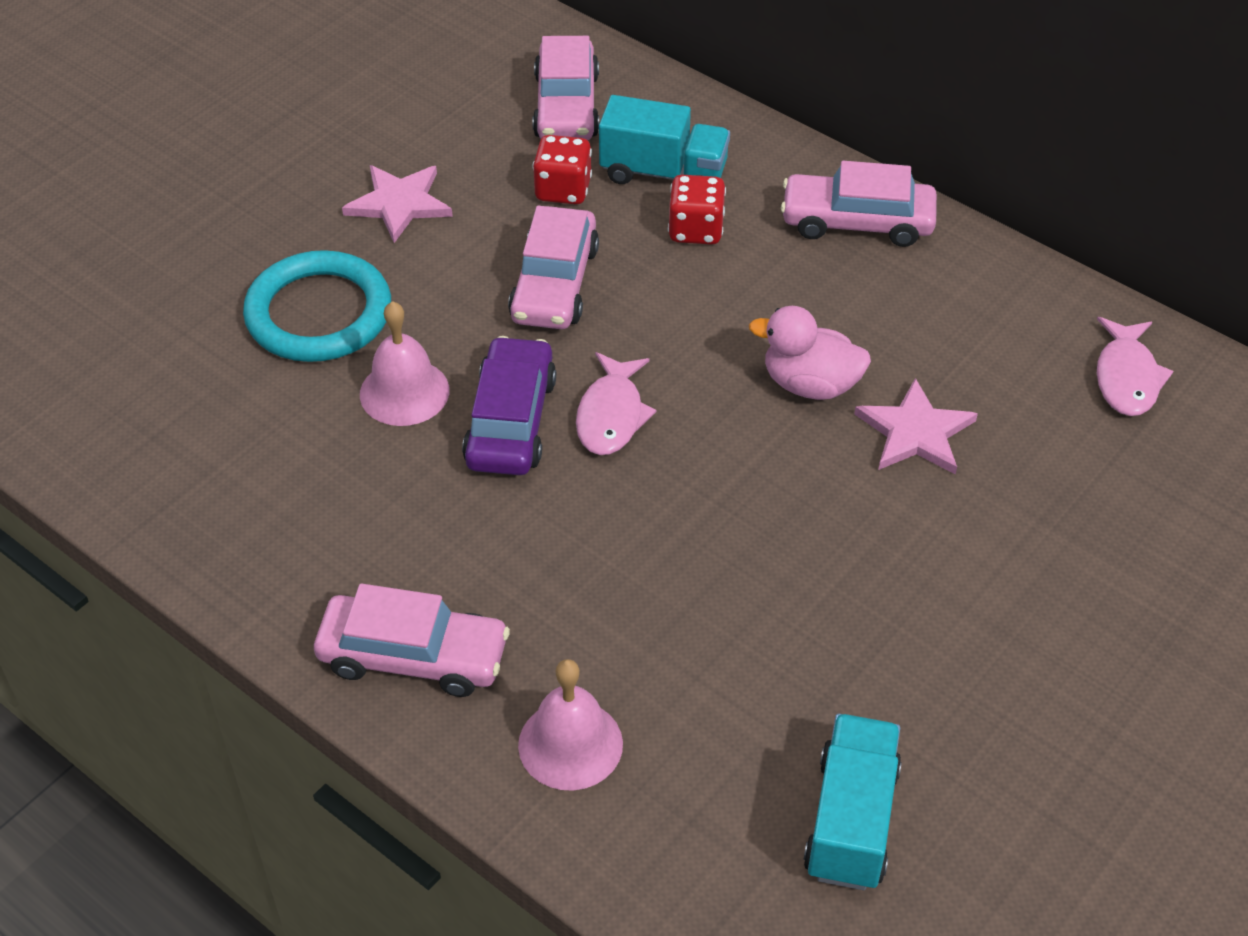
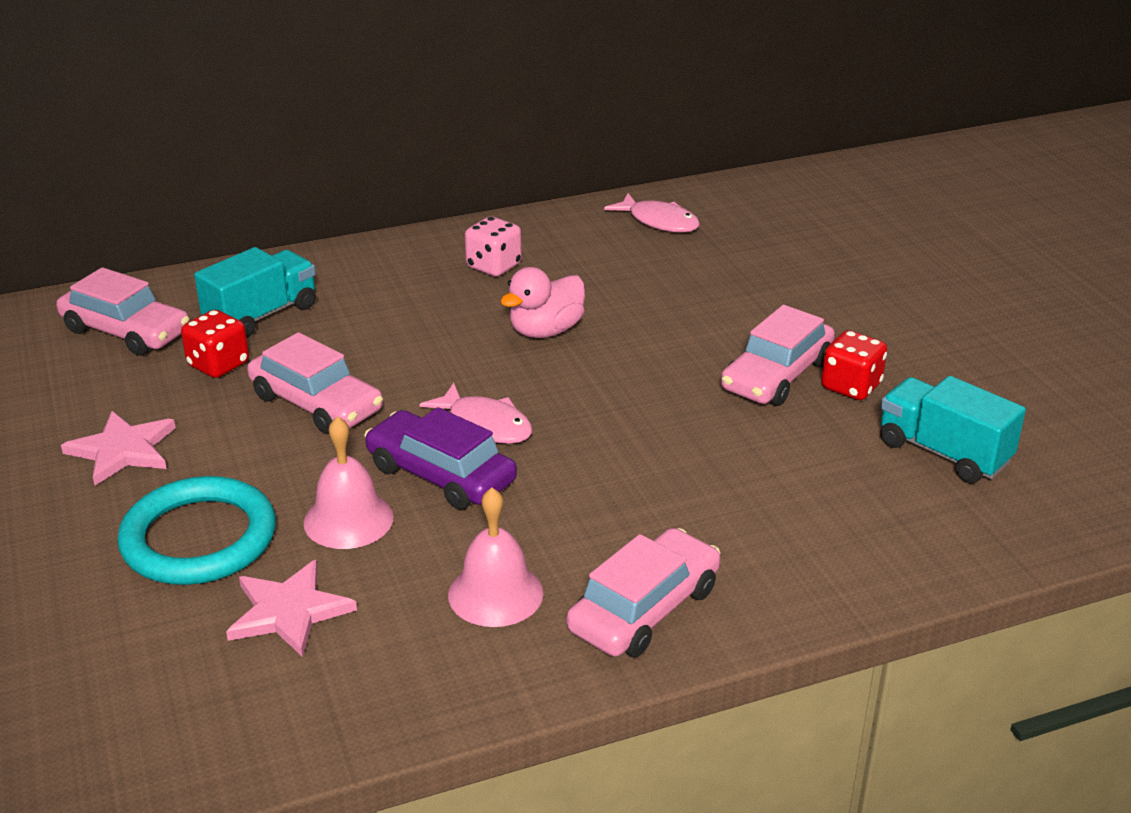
camera: 60 degrees left, 15 degrees down
(570, 744) = (794, 555): pink bell -> pink bell (495, 593)
(696, 230) = (339, 322): red dice -> red dice (851, 386)
(857, 222) = (413, 259): pink car -> pink car (777, 375)
(898, 287) = (493, 266): none -> pink dice
(915, 432) = (631, 308): pink star -> pink star (289, 611)

